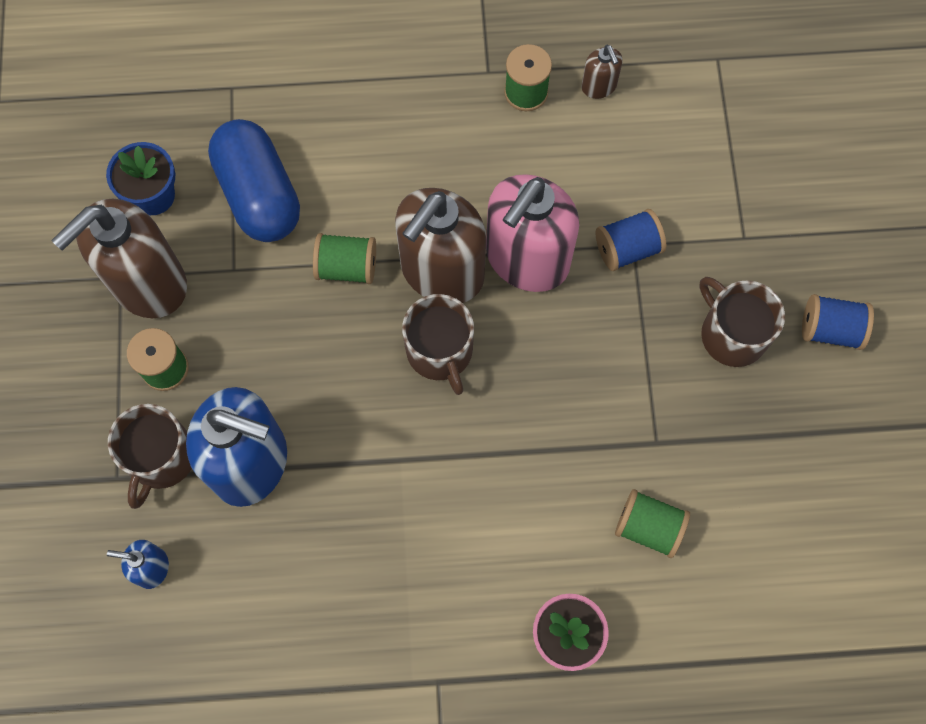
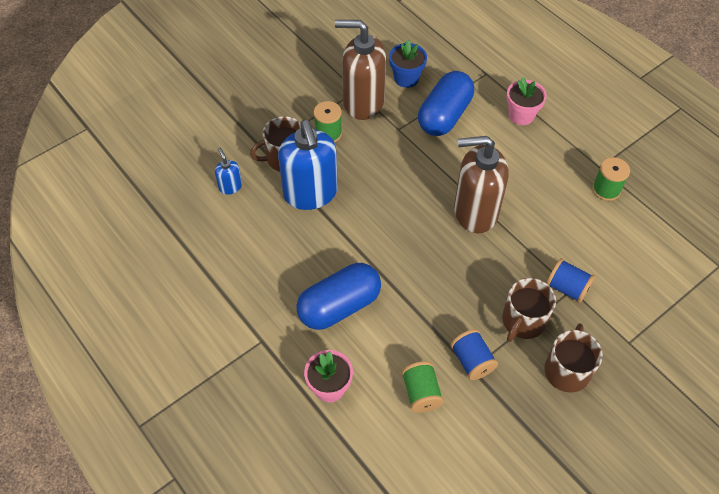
camera: 55 degrees right, 15 degrees down
(336, 99) = (521, 115): none -> pink flower pot
(347, 267) = (441, 172): green spool -> none
(440, 352) = (433, 237): brown mug -> brown mug (523, 321)
(457, 544) = (339, 306): none -> blue capsule
(527, 259) = (516, 245): pink soap dispenser -> none
(599, 86) = (643, 219): brown soap dispenser -> none
(830, 329) = (618, 422): blue spool -> blue spool (472, 361)

